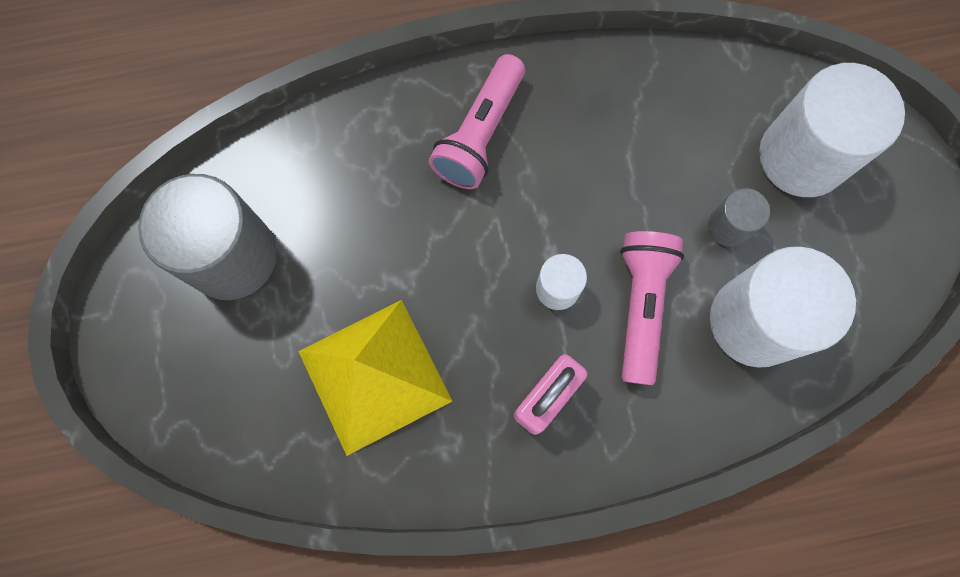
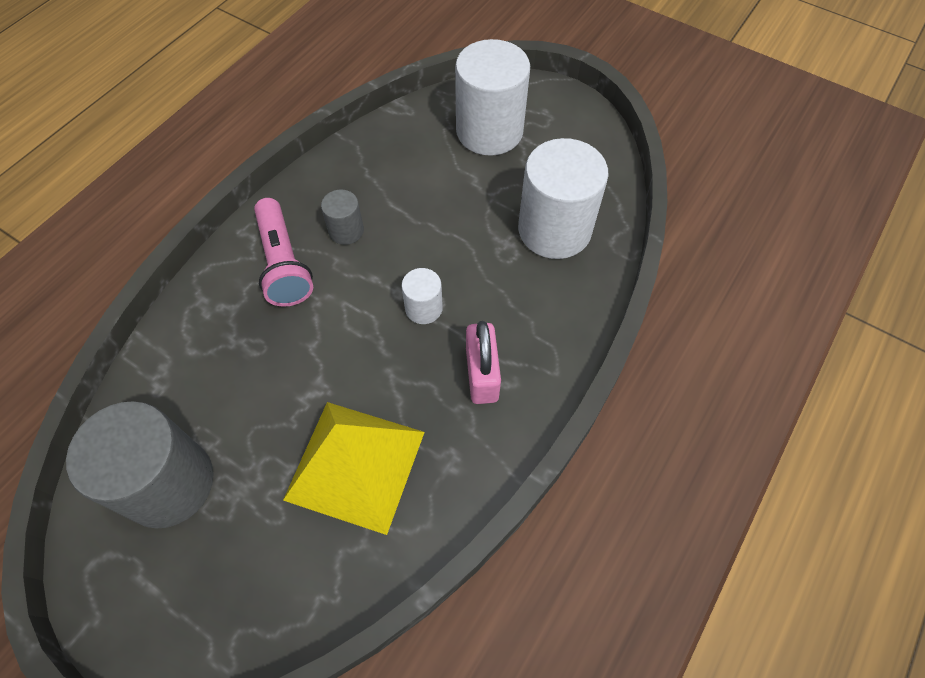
camera: 45 degrees left, 15 degrees down
(641, 306) = (483, 275): pink flashlight -> none
(729, 226) = (488, 194): grey cylinder -> grey cylinder (346, 231)

